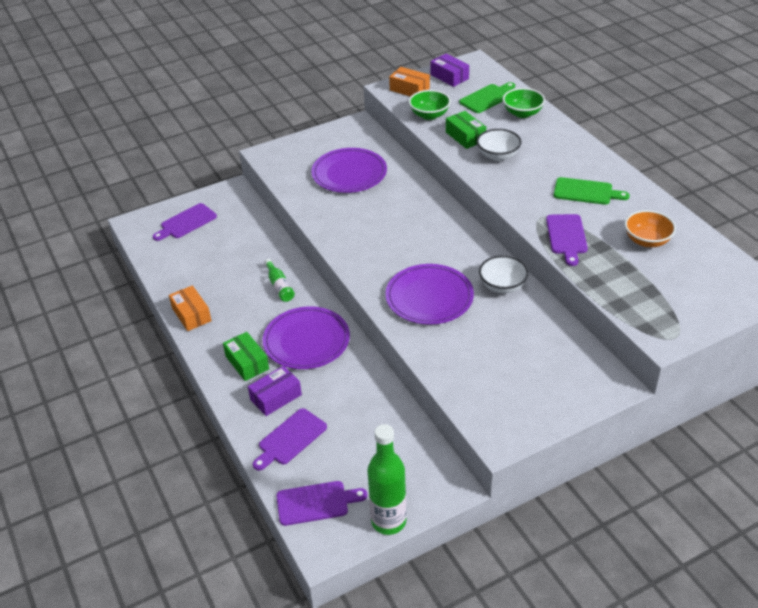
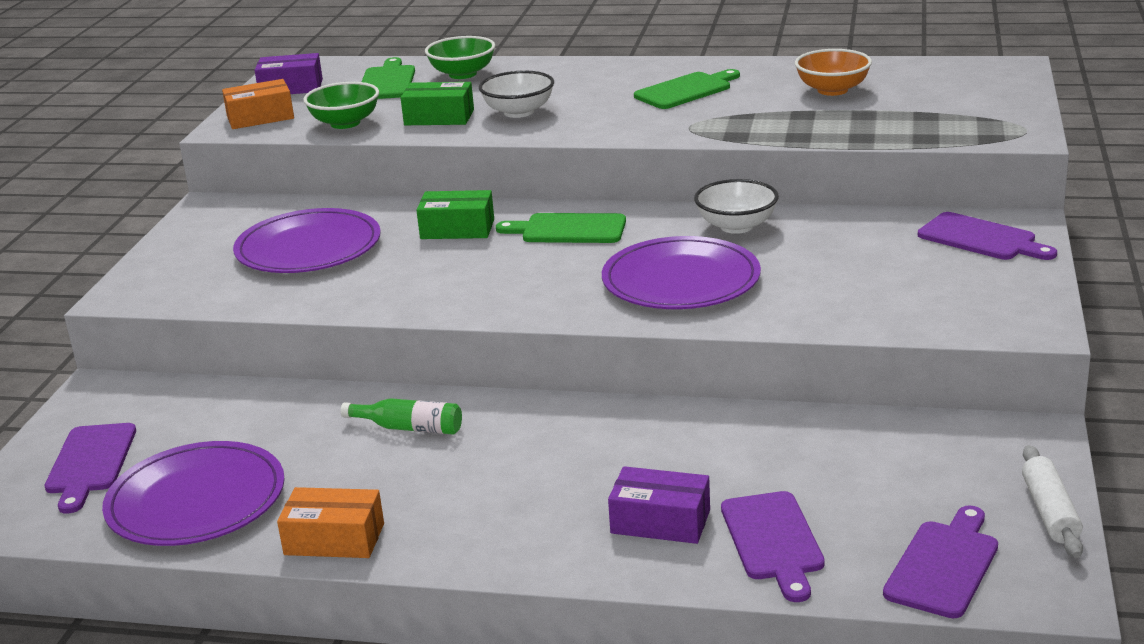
camera: 50 degrees left, 15 degrees down
(247, 362) = (540, 522): green box -> green box (457, 229)
(276, 397) = (660, 521): purple box -> purple box turned 75 degrees counterclockwise
(306, 340) = (572, 447): purple plate -> purple plate (196, 500)
(388, 521) = (1050, 512): green bottle -> white rolling pin
(442, 235) = (568, 229): none -> green cutting board
(566, 236) = (752, 125): purple cutting board -> purple cutting board (981, 238)

